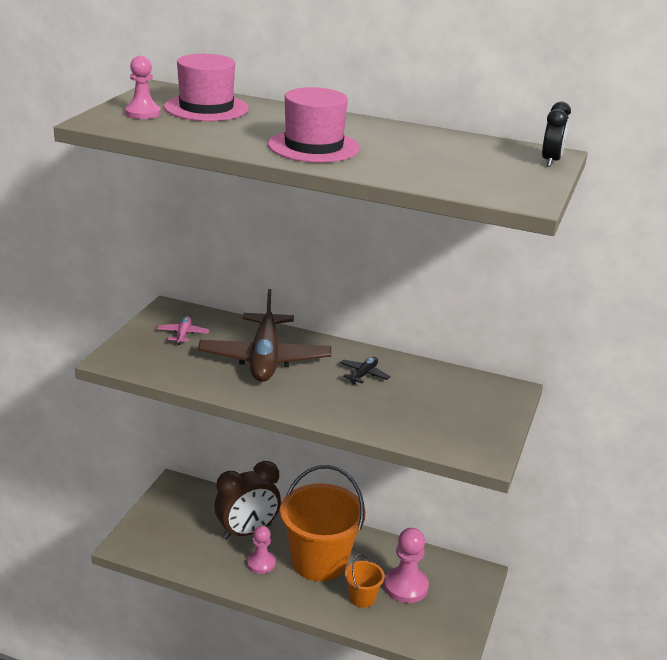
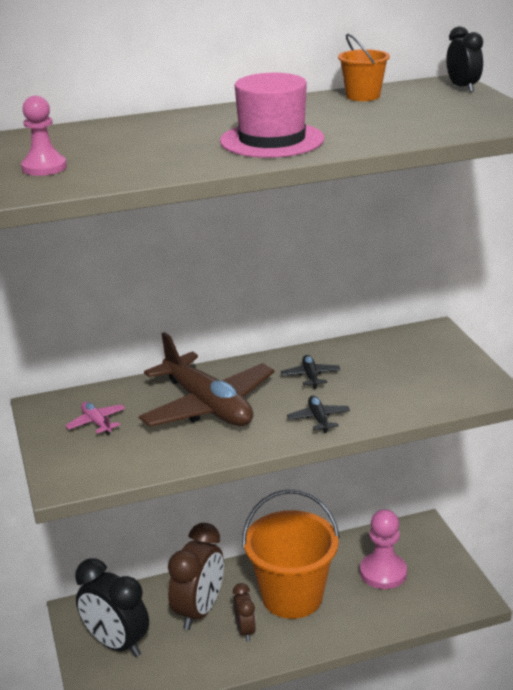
camera: 35 degrees left, 0 degrees up
(173, 520) = (116, 644): none -> black clock
(206, 108) = (92, 142): pink hat -> none
(261, 563) = (245, 630): pink pawn -> brown clock
(323, 405) = (318, 419): none -> black plane
(362, 598) = (362, 604): orange bucket -> orange bucket (363, 96)

